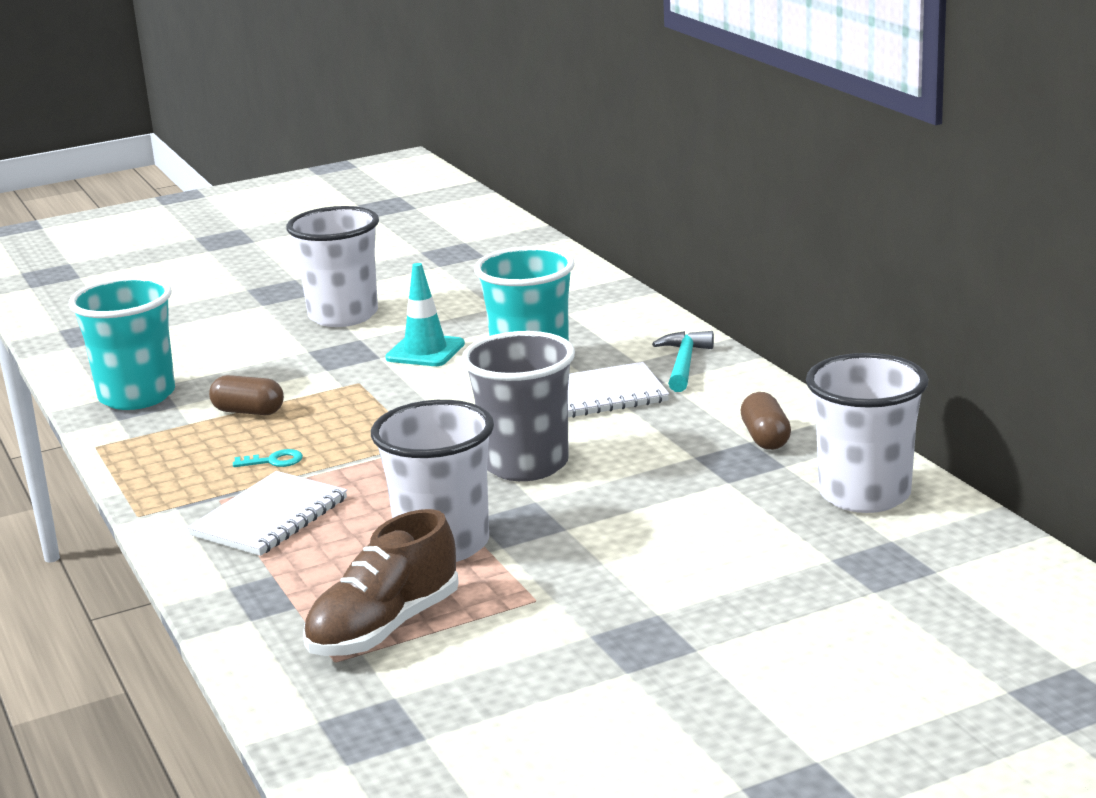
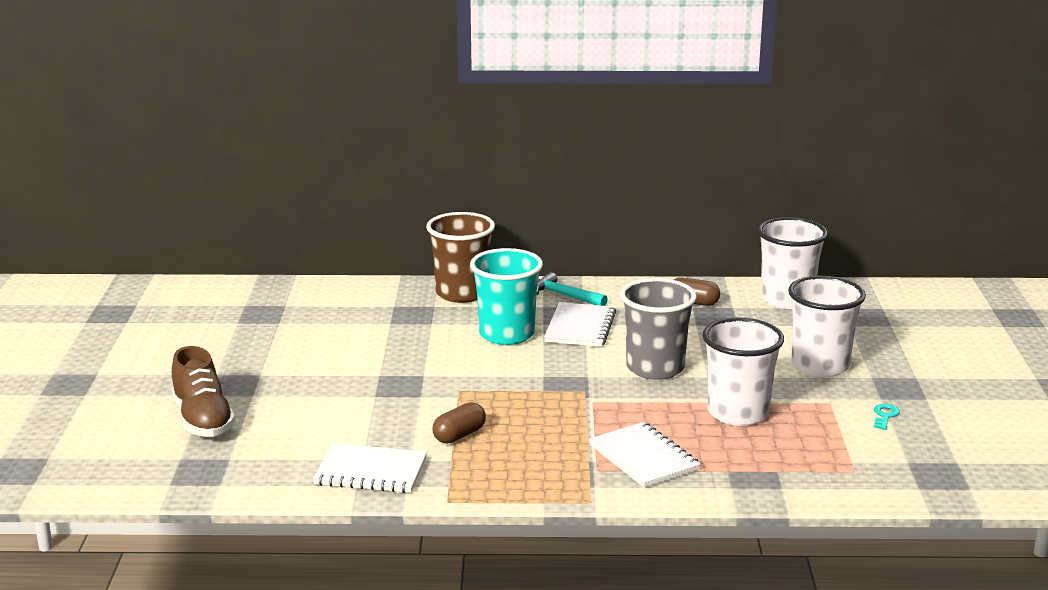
camera: 65 degrees left, 0 degrees up
(137, 396) = (371, 471): turquoise cup -> white notebook
(273, 461) = (556, 441): turquoise key -> turquoise key (885, 416)
(343, 316) = (325, 372): white cup -> white cup (820, 365)
(384, 628) = (827, 450): brown shoe -> brown shoe (203, 420)
(425, 351) = (435, 359): turquoise traffic cone -> none
(618, 315) = (461, 293): none -> brown cup

